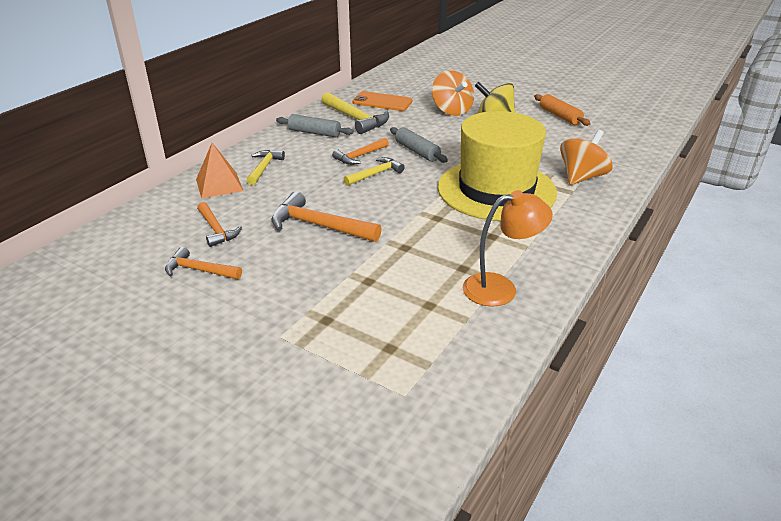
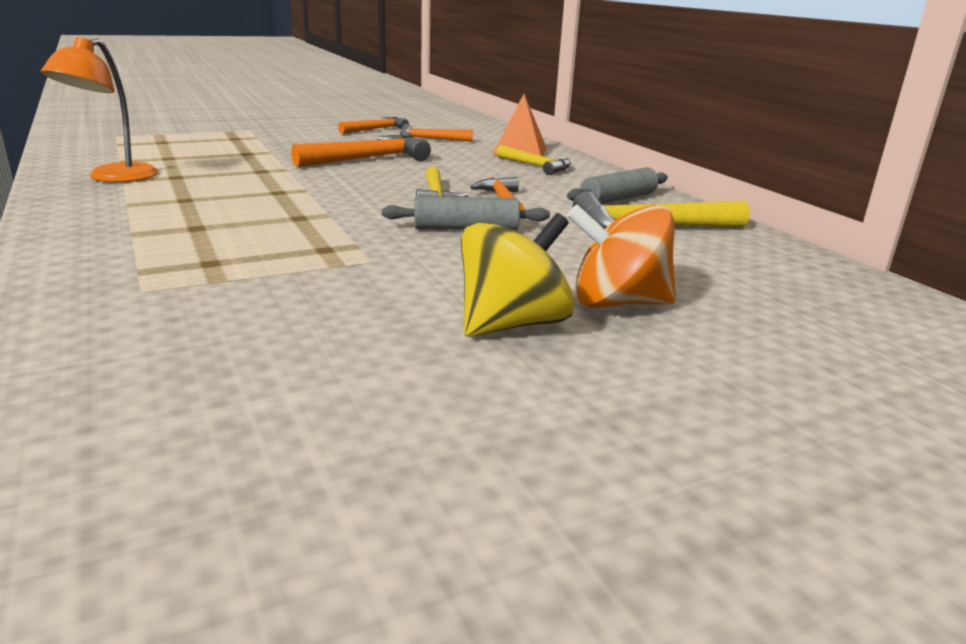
camera: 120 degrees right, 10 degrees down
(382, 102) = (724, 262): orange phone -> none
(496, 190) = (263, 232): yellow hat -> none
(560, 116) = (421, 422): orange rolling pin -> none
(581, 177) = (147, 298): orange spinning top -> none

